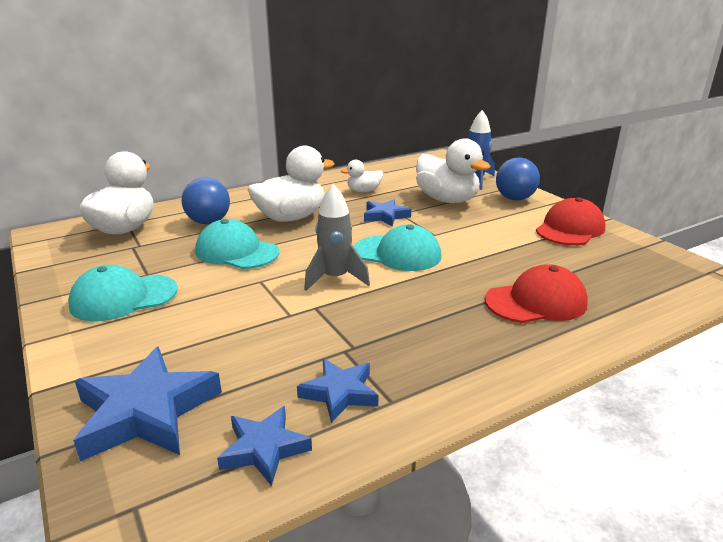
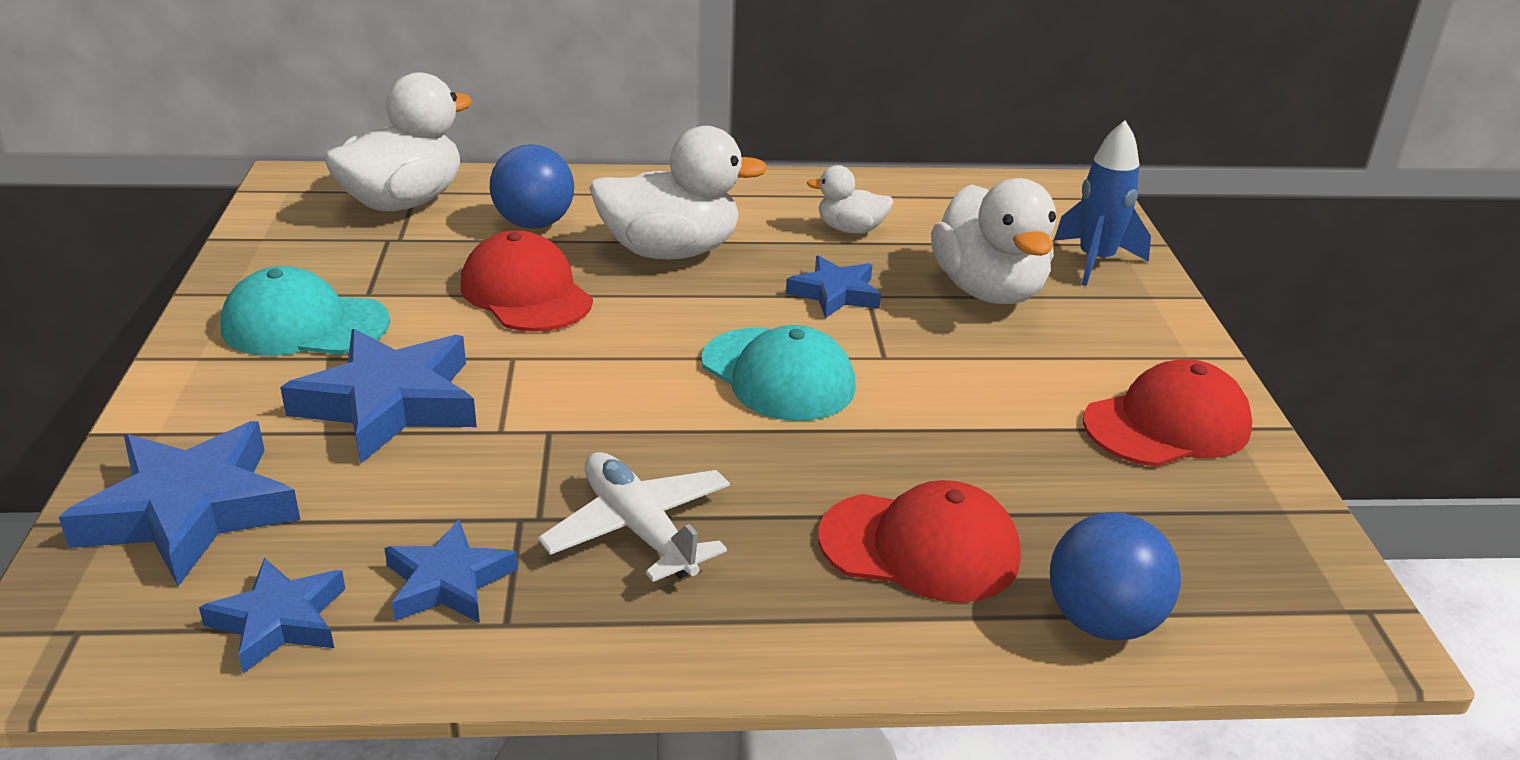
camera: 25 degrees right, 5 degrees up
(214, 320) = (389, 403): none -> blue star
(237, 251) = (526, 293): turquoise cap -> red cap
(335, 278) = (628, 390): grey rocket -> none
(408, 336) = (639, 529): none -> white plane
(514, 199) = (1130, 325): blue ball -> blue ball (1102, 622)

